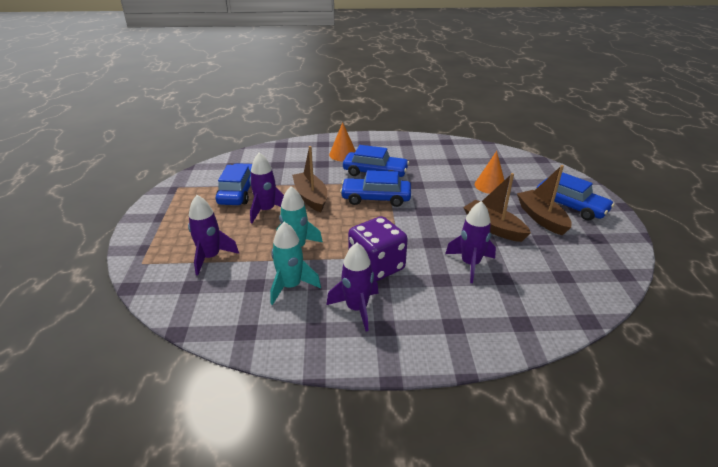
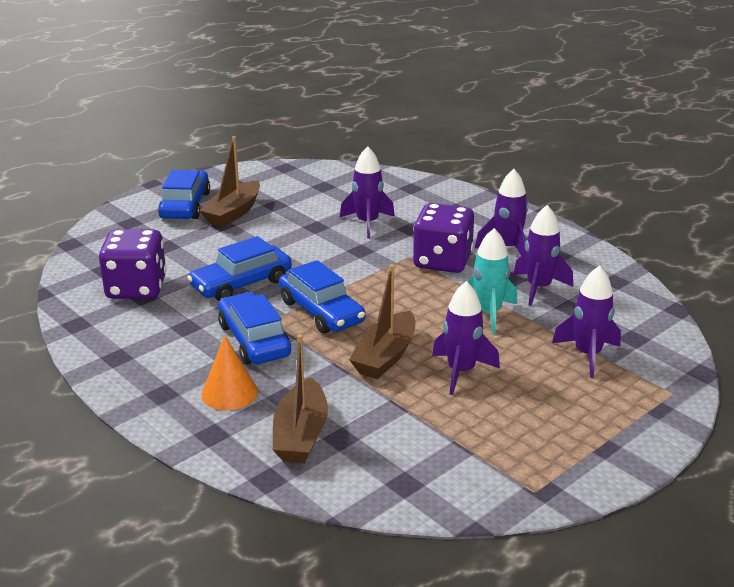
camera: 130 degrees left, 5 degrees down
(238, 192) = (459, 423): blue car -> blue car (241, 283)
(291, 286) = (538, 288): turquoise rocket -> purple rocket
(465, 161) = (136, 288): none -> purple dice
(490, 185) = (190, 255): orange cone -> none
(493, 228) = (287, 229): brown boat -> brown boat (301, 434)

